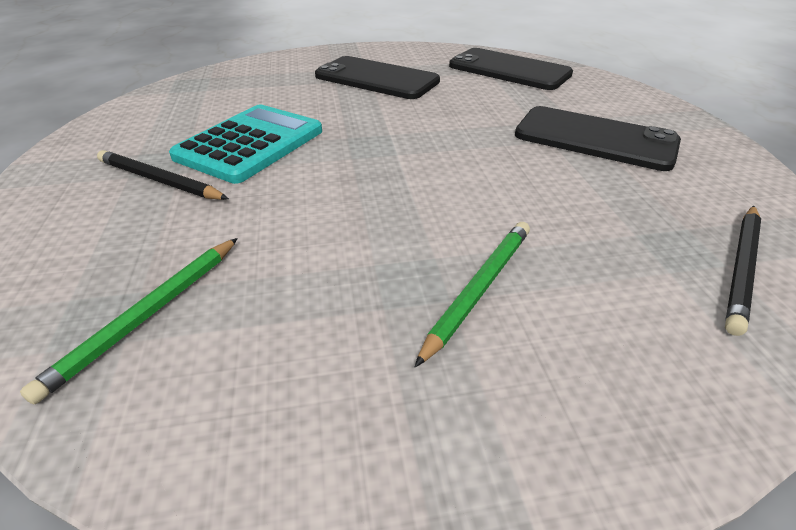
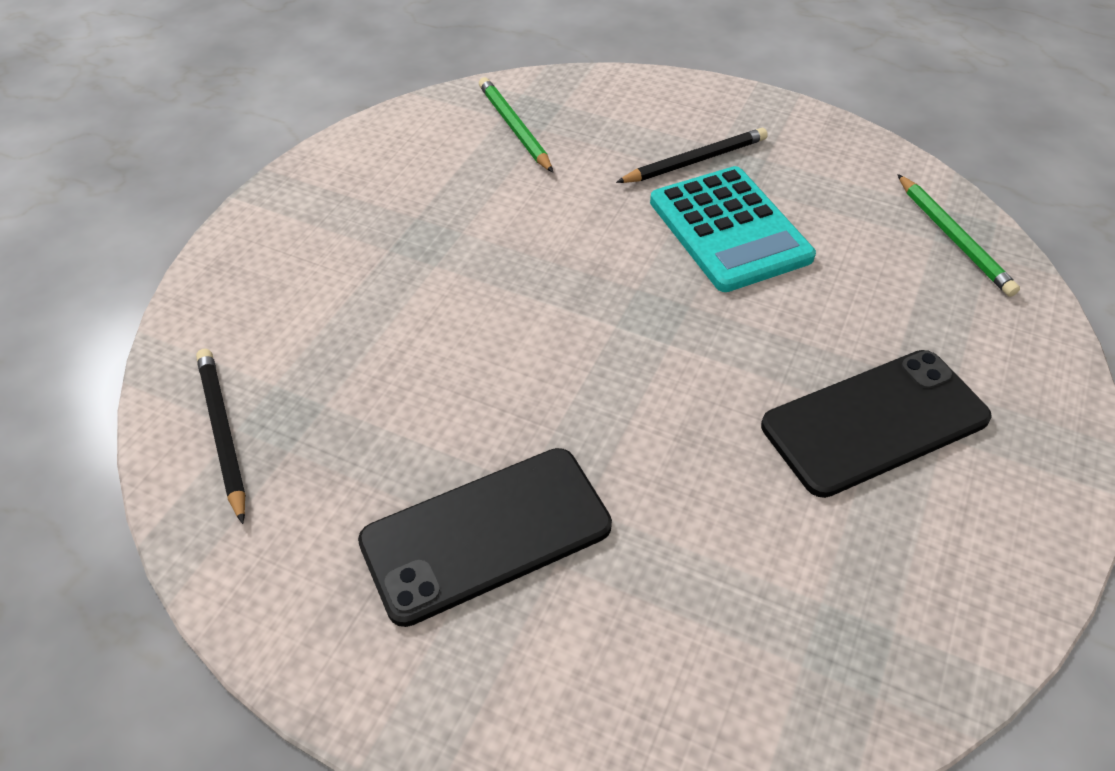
camera: 125 degrees right, 10 degrees up
(479, 289) = (381, 267): green pencil -> green pencil (953, 238)
(509, 70) = (808, 641): black phone -> none

